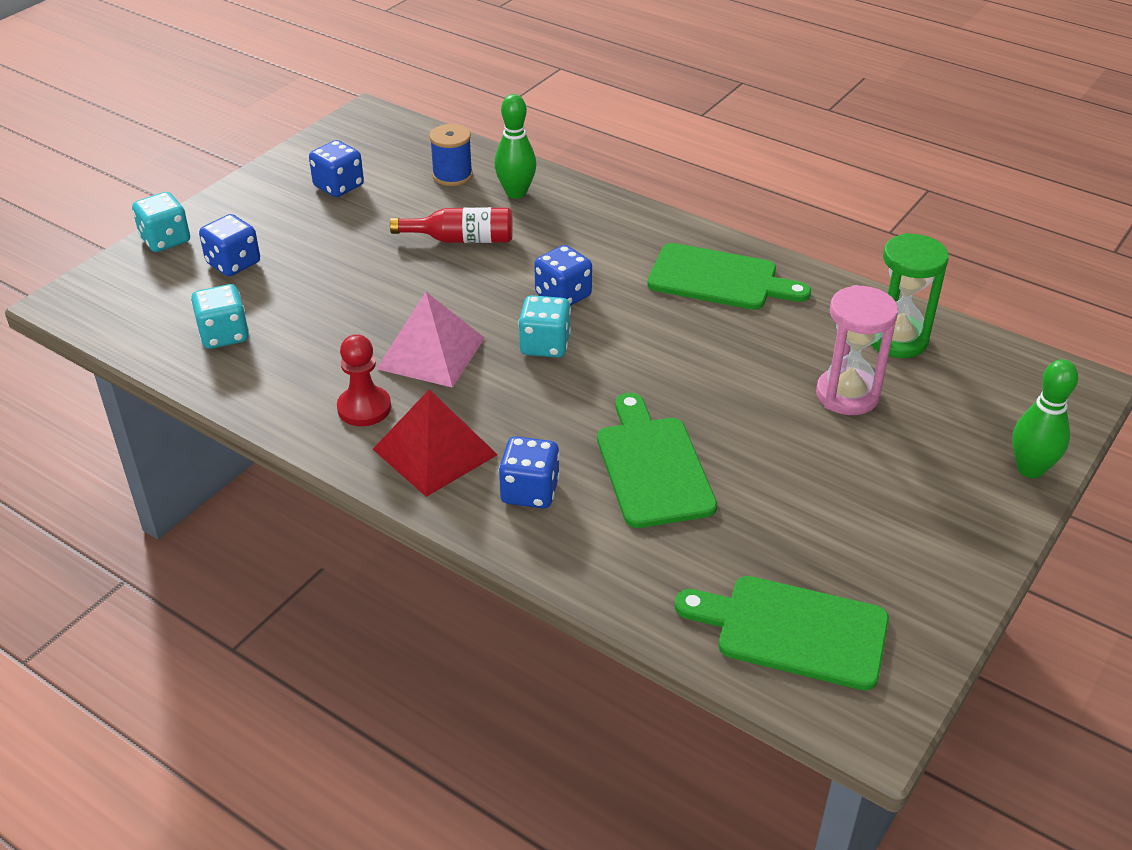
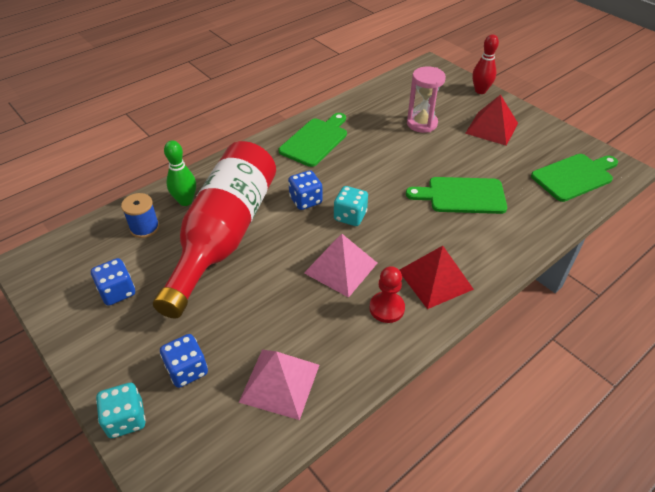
camera: 75 degrees left, 5 degrees up
(224, 335) = (280, 383): turquoise dice -> pink pyramid
(461, 239) = (224, 235): red bottle -> red bottle, size x2.43
(530, 491) = (475, 244): blue dice -> none
(793, 631) = (574, 176): green cutting board -> green cutting board turned 150 degrees counterclockwise
(894, 494) = (491, 128): none -> red pyramid
(897, 340) = (386, 100): green hourglass -> none
(1030, 469) = (480, 91): green bowling pin -> red bowling pin

